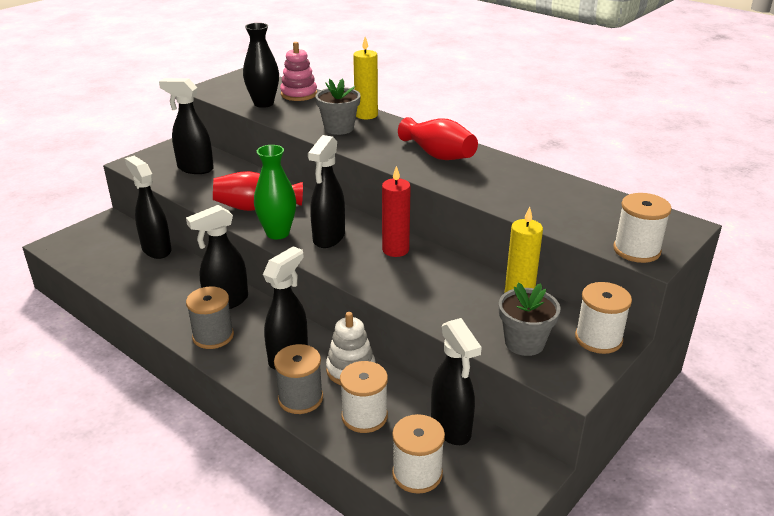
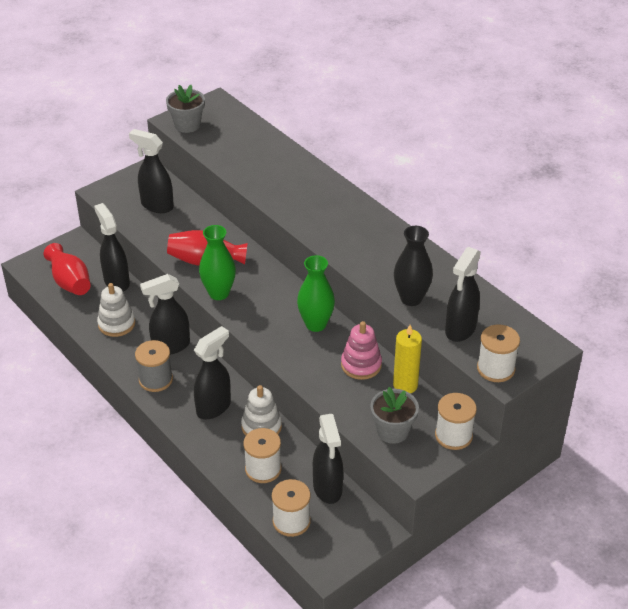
camera: 10 degrees right, 10 degrees up
(160, 287) = (116, 324): none -> white stacking toy
(263, 103) = (225, 148): black vase -> black vase (411, 298)
(299, 94) = (261, 138): pink stacking toy -> pink stacking toy (361, 365)
(300, 398) = (216, 446): grey spool -> none
(328, 238) = (261, 304): black spray bottle -> black spray bottle (460, 330)
(339, 128) = (288, 191): grey flower pot -> grey flower pot (187, 125)
(366, 115) = (317, 175): yellow candle -> none
(395, 250) = (316, 324): red candle -> green vase
(438, 155) = (368, 238): red vase -> red vase (70, 282)

